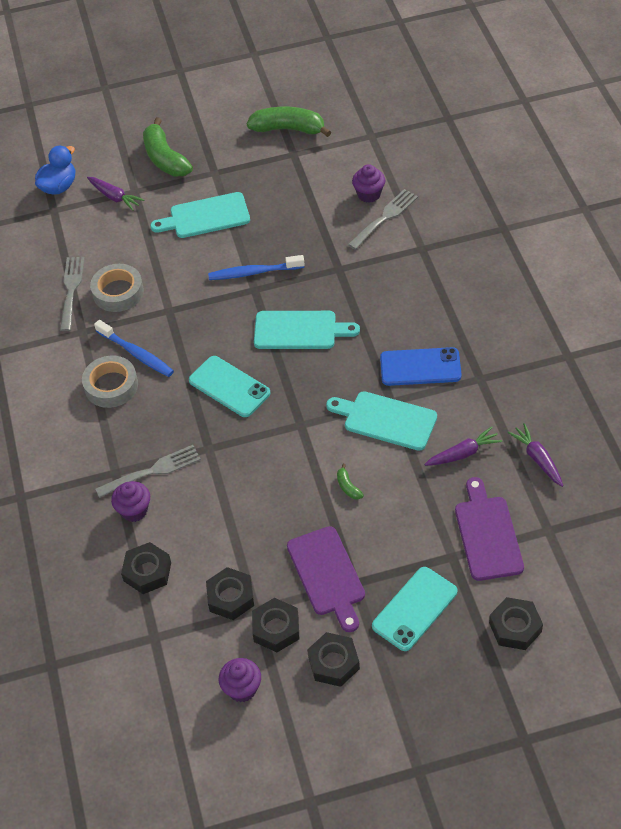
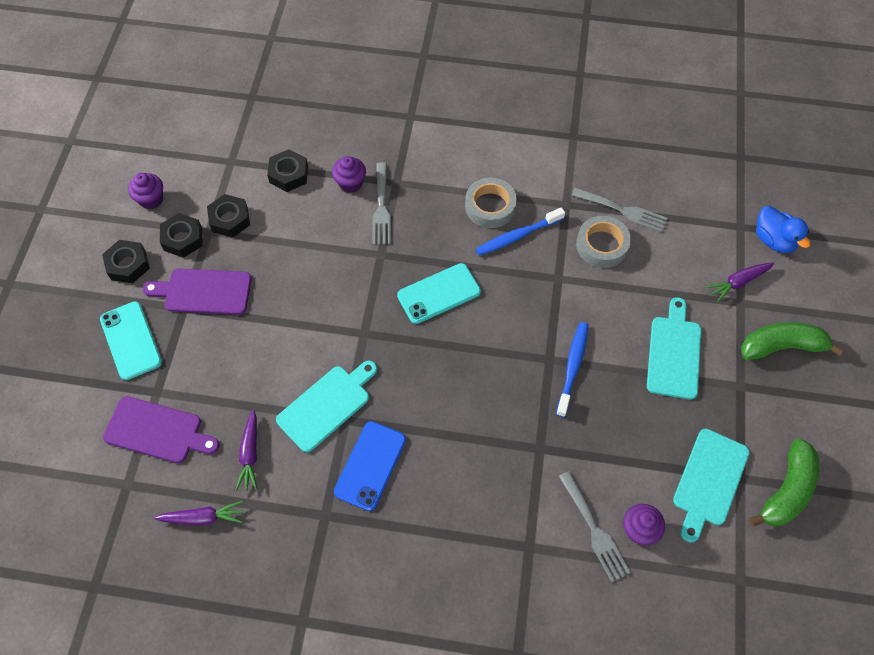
camera: 110 degrees right, 10 degrees up
(299, 330) = (475, 377): turquoise cutting board -> turquoise cutting board (709, 480)
(348, 487) = (275, 342): green banana -> none
(515, 627) = (62, 407): black nut -> none

